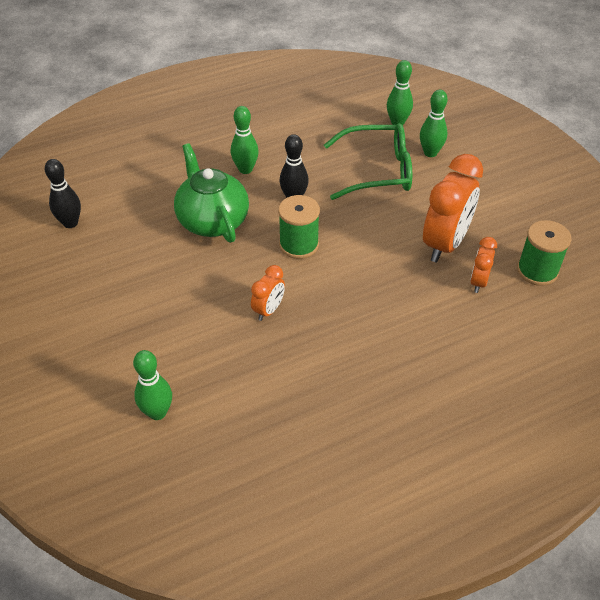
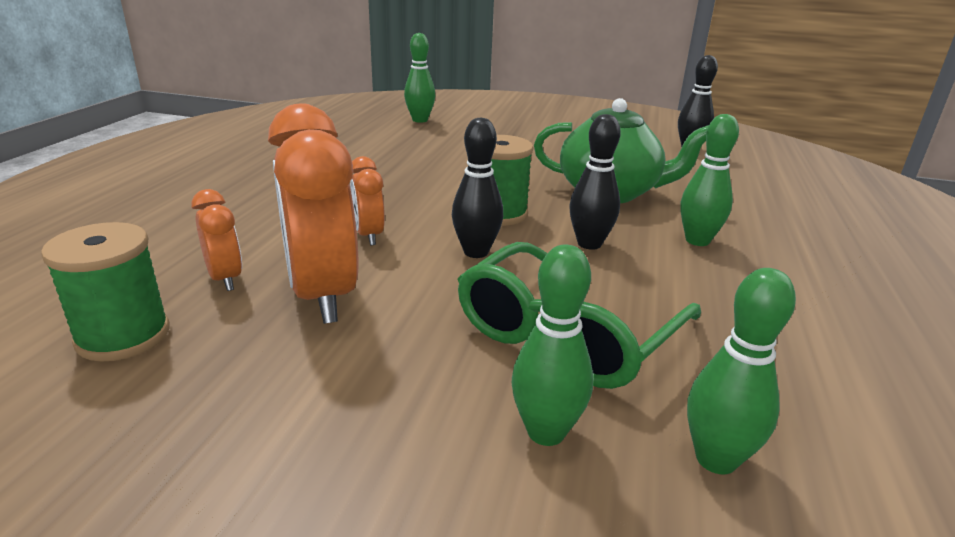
camera: 130 degrees right, 20 degrees down
(268, 310) = (437, 171): orange clock -> orange clock (368, 236)
(350, 227) = (476, 252): none -> black bowling pin

